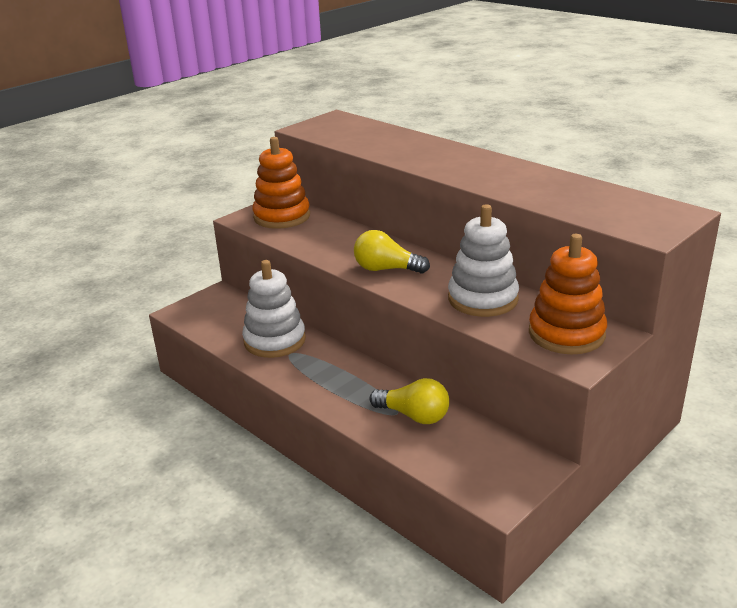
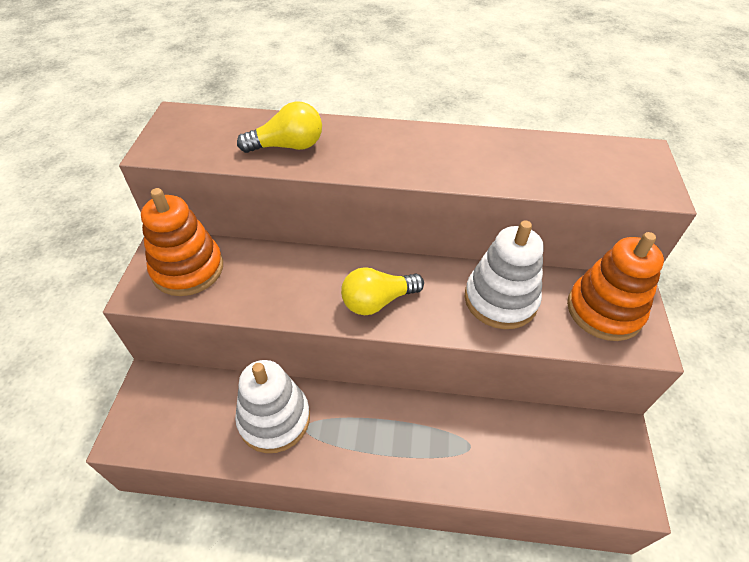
camera: 40 degrees left, 20 degrees up
(414, 415) = (487, 440): yellow light bulb -> yellow light bulb (287, 146)

